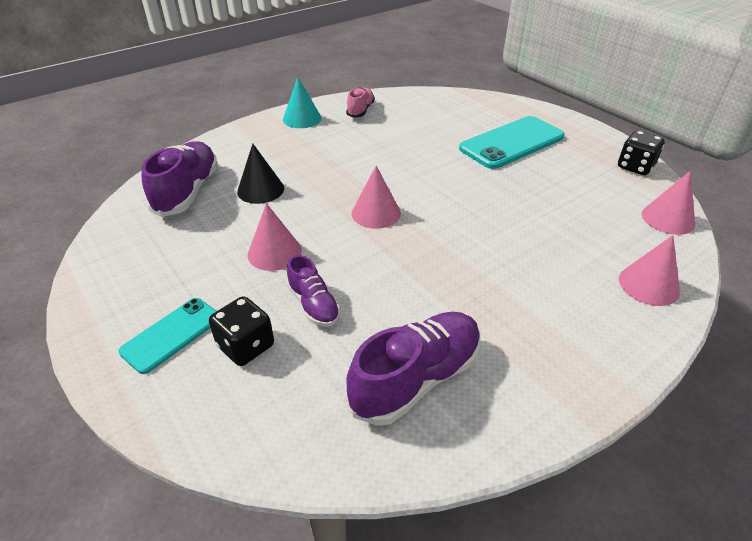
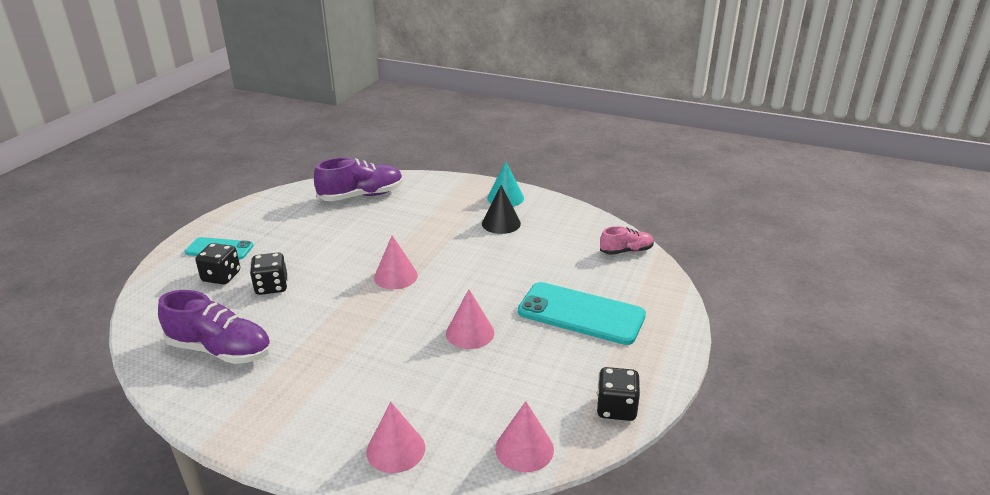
camera: 60 degrees right, 10 degrees down
(260, 190) = (387, 220): black cone -> black cone (501, 223)
(274, 252) = (317, 252): pink cone -> pink cone (470, 333)
(313, 305) = (271, 287): purple shoe -> black dice
(360, 110) = (551, 217): pink shoe -> pink shoe (626, 251)

